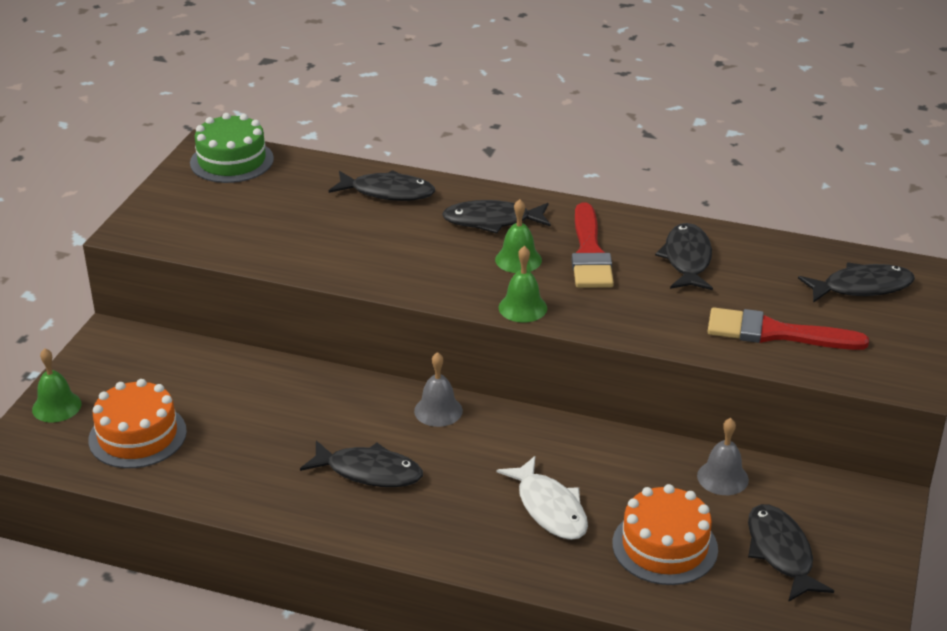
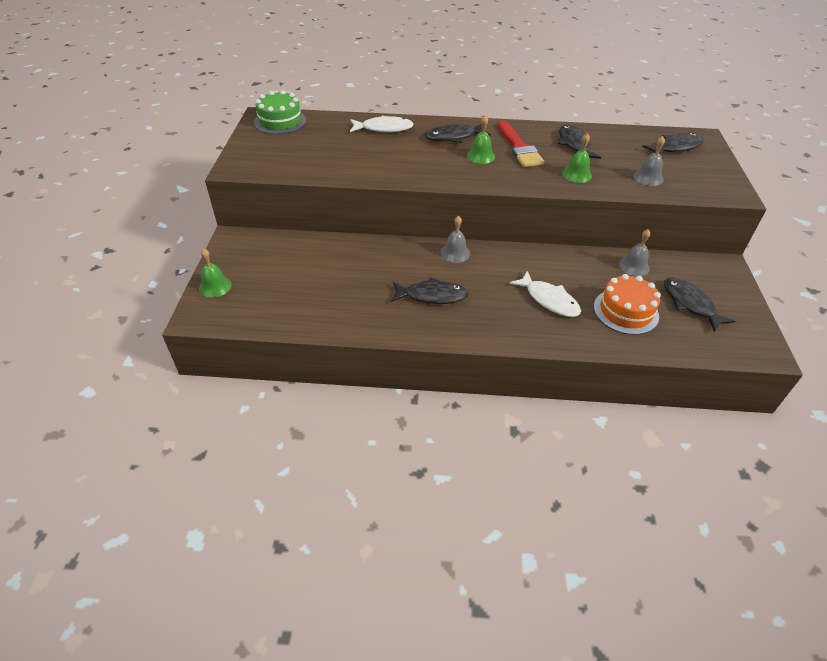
camera: 15 degrees left, 10 degrees up
(137, 435) = (276, 297): orange cake -> none
(388, 192) = (384, 128): black fish -> white fish
(522, 307) = (499, 182): green bell -> green bell (577, 174)
(776, 333) = (648, 177): red brush -> grey bell

